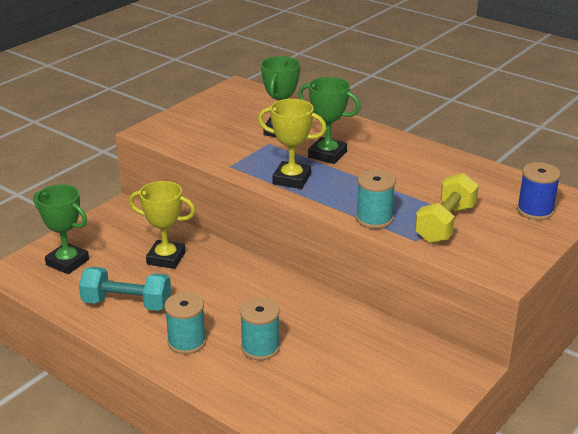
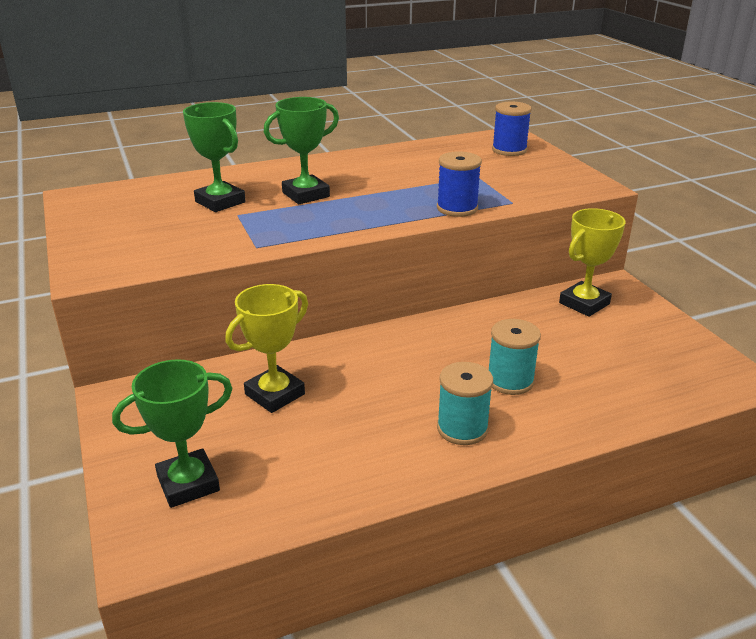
camera: 60 degrees left, 0 degrees up
(127, 304) = (342, 454): turquoise dumbbell -> none
(291, 179) = (332, 223): yellow trophy -> yellow trophy (584, 303)
(374, 219) = (457, 208): turquoise spool -> blue spool
(445, 224) = (497, 184): yellow dumbbell -> none

